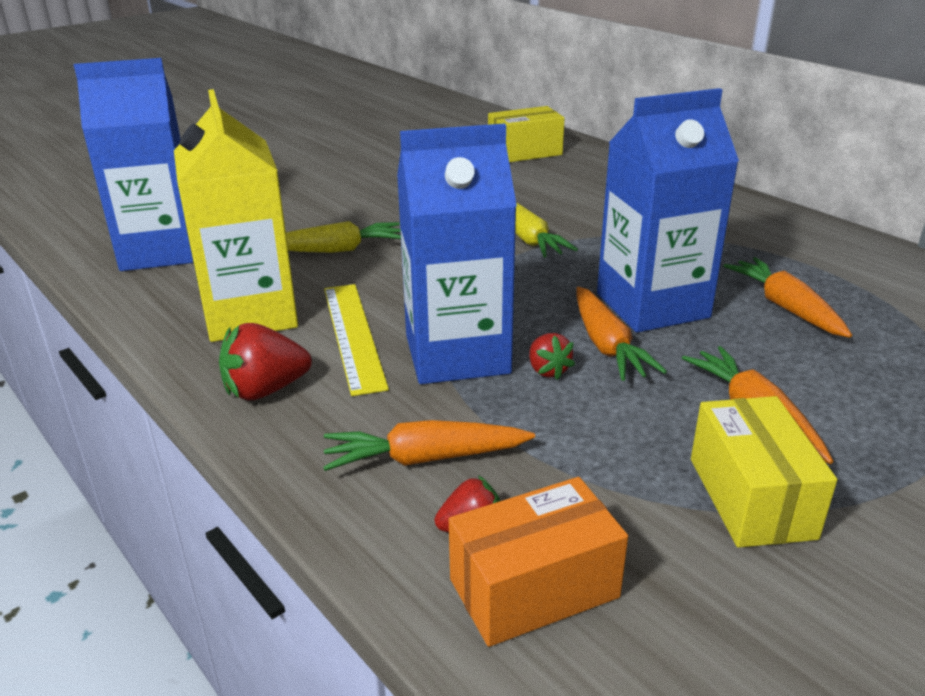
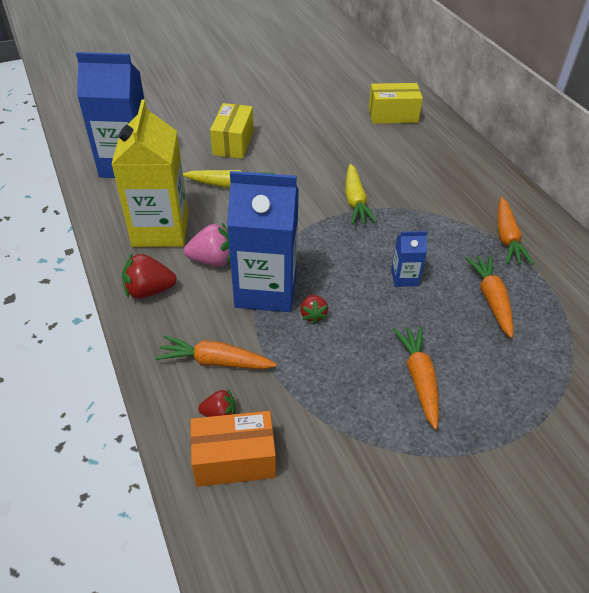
camera: 15 degrees right, 15 degrees up
(353, 335) = (212, 260): yellow ruler -> pink strawberry
(607, 345) = (358, 304): orange carrot -> orange carrot (507, 238)
(652, 305) = (404, 278): blue carton -> blue carton, size x0.45
(750, 497) = (381, 436): yellow box -> yellow box (233, 143)

